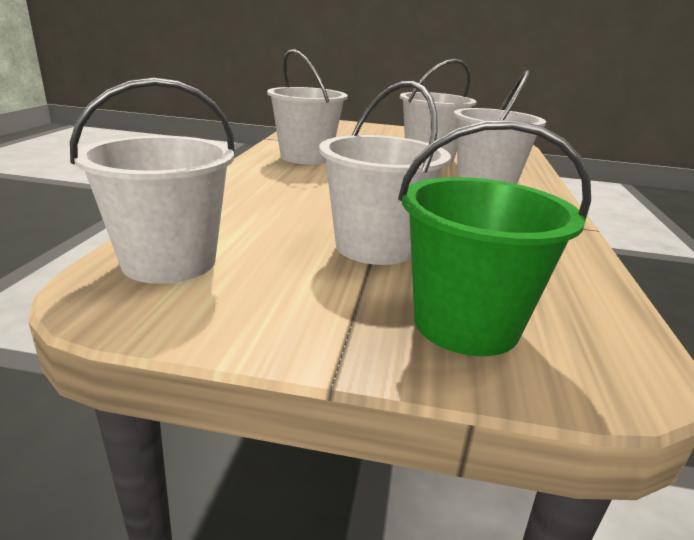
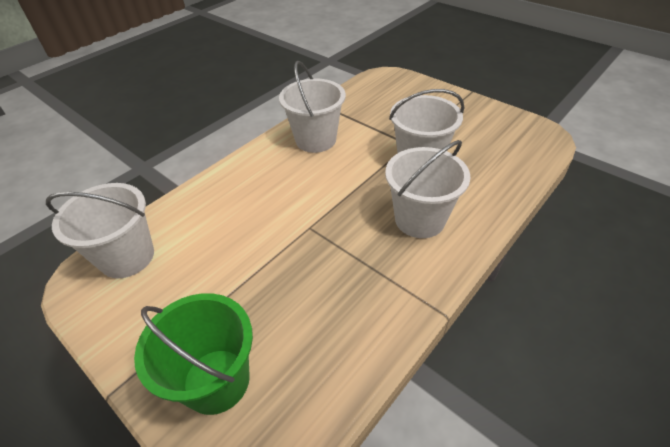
camera: 35 degrees right, 20 degrees up
(375, 247) = (246, 279): white bucket -> none

